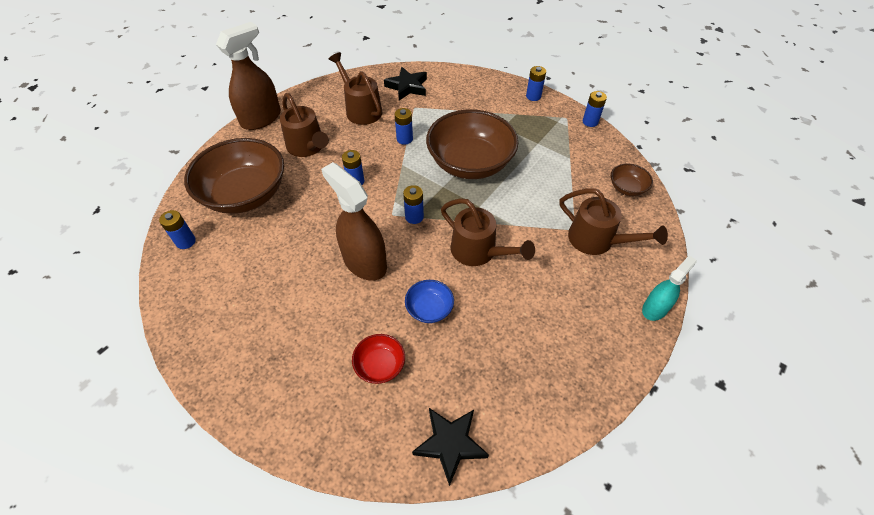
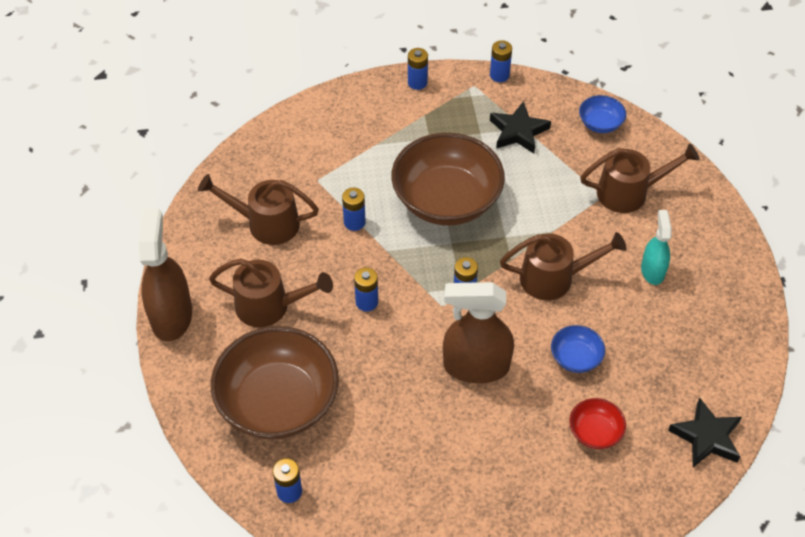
camera: 45 degrees left, 0 degrees up
(407, 87) = (279, 161): black star -> black star (518, 131)
(627, 188) = (600, 123): brown bowl -> blue bowl
(655, 308) = (725, 217): turquoise spray bottle -> turquoise spray bottle (652, 271)

